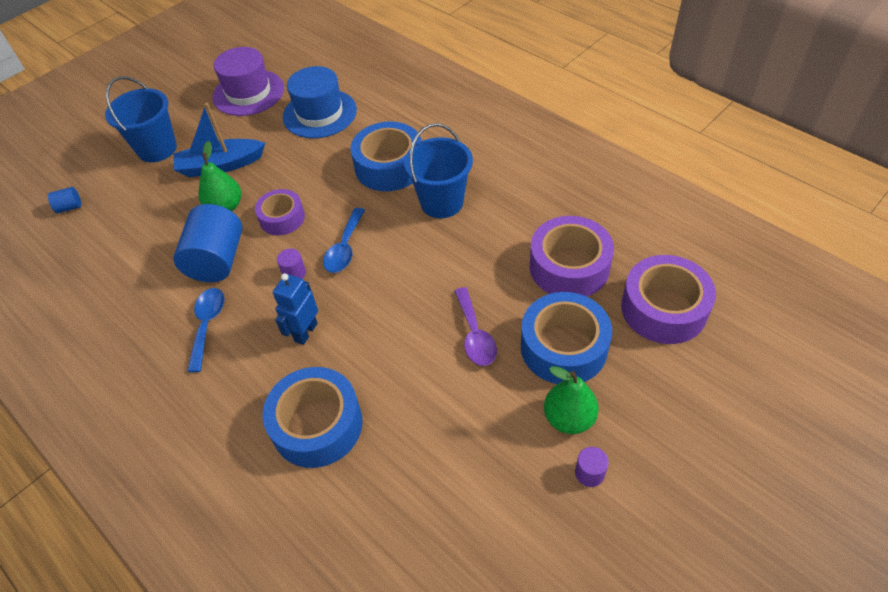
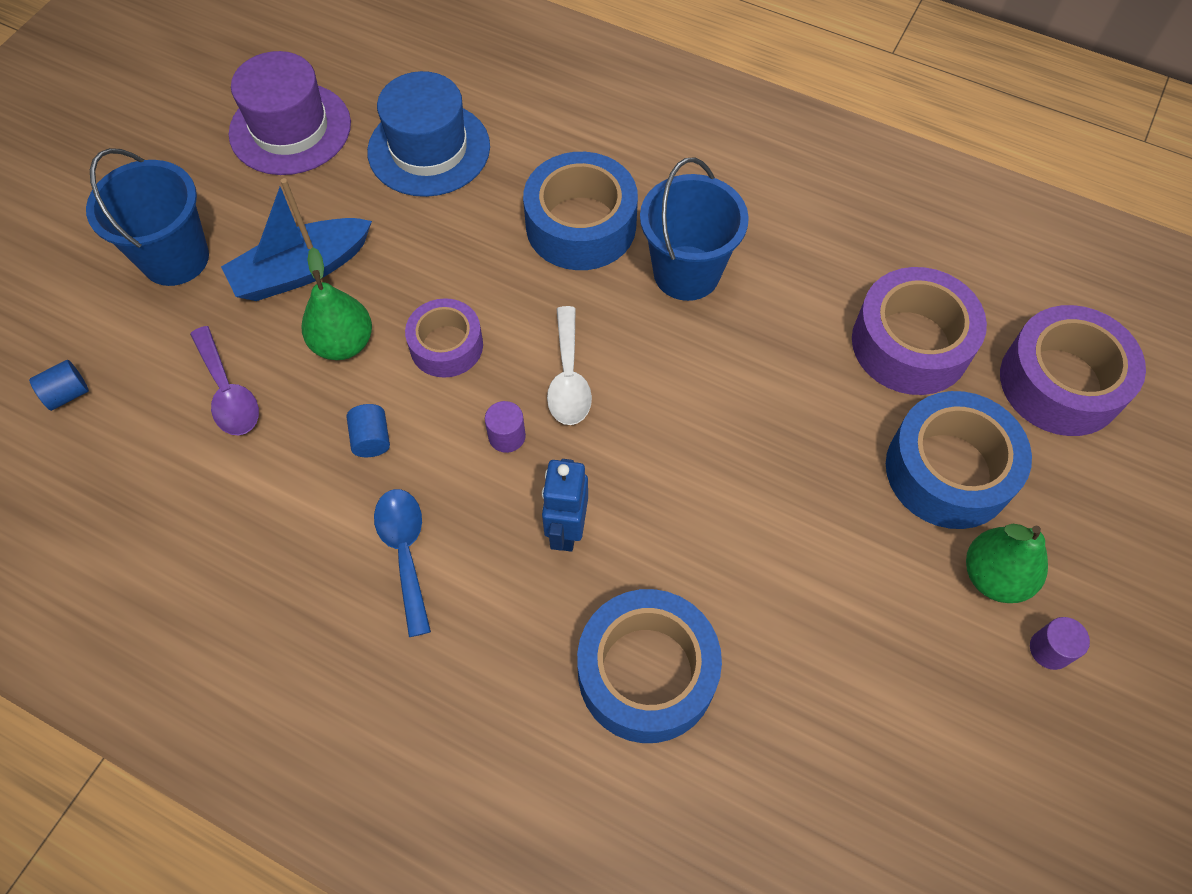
camera: 20 degrees left, 10 degrees up
(217, 260) = (371, 439): blue cylinder -> blue cylinder, size x0.44
(344, 248) = (568, 378): blue spoon -> white spoon
(475, 335) = (819, 479): purple spoon -> purple spoon (228, 392)

